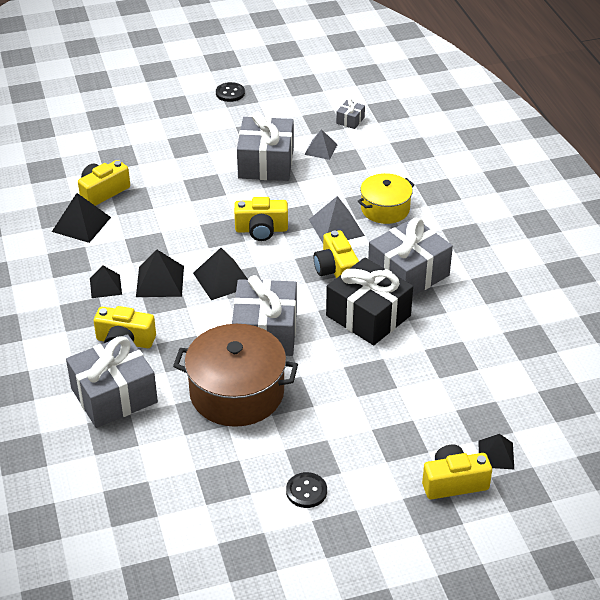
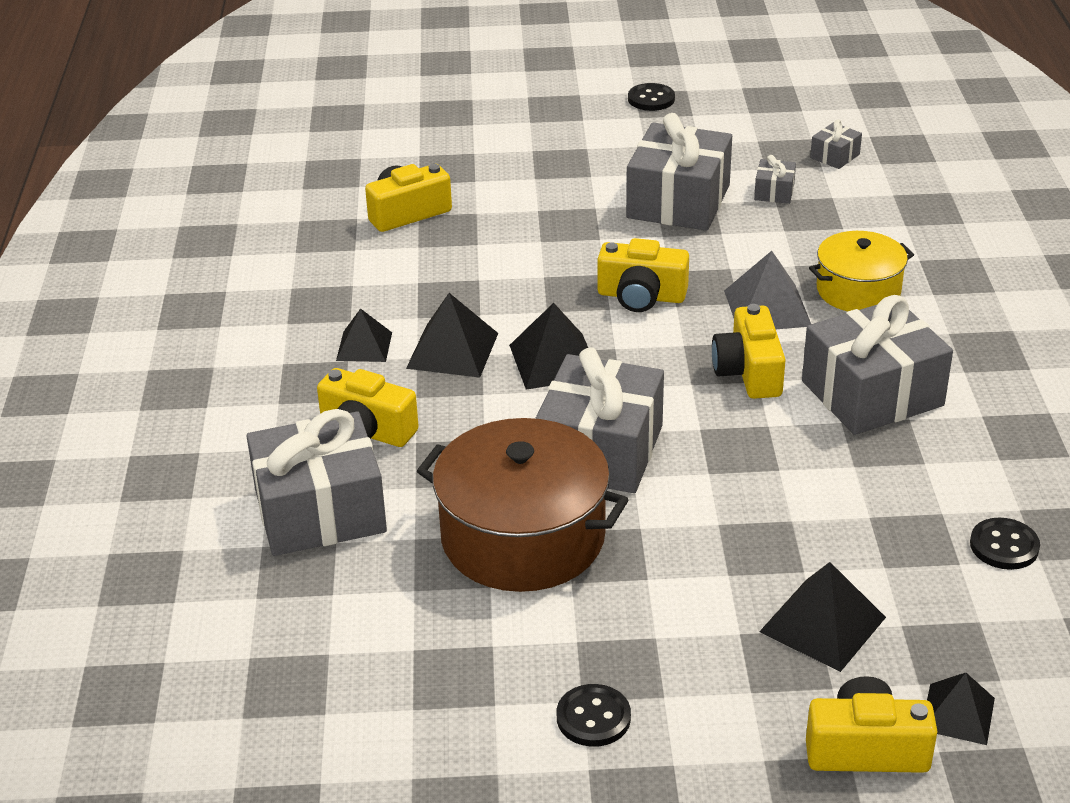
camera: 15 degrees right, 5 degrees down
(81, 224) = (358, 253): black pyramid -> black pyramid (823, 624)
(321, 149) = (774, 192): grey pyramid -> grey gift
(368, 316) = (784, 449): black gift -> none
(499, 355) = (1004, 546): none -> black button

